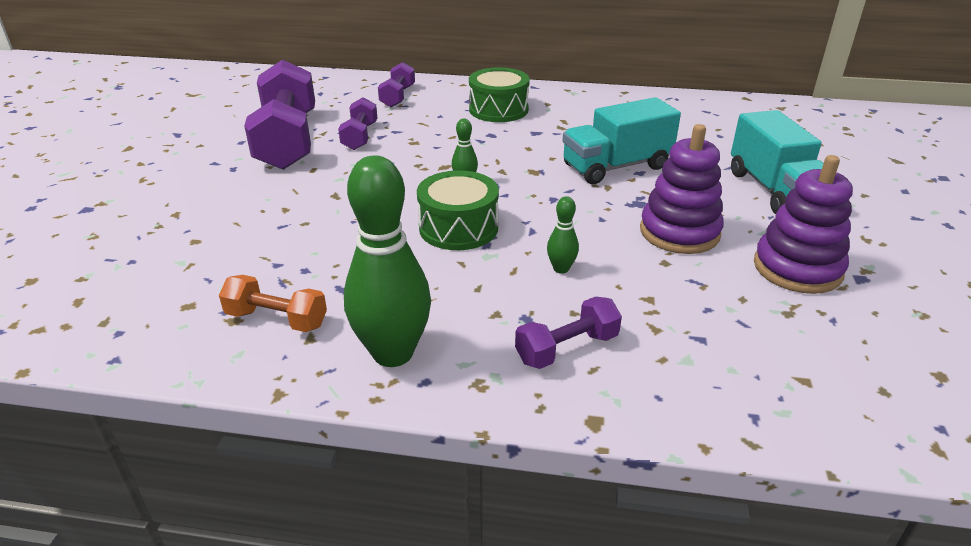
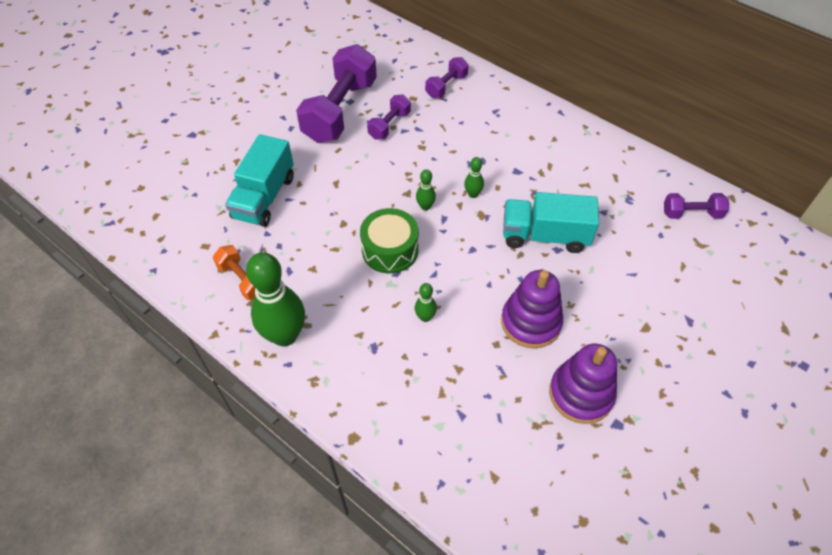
camera: 30 degrees right, 20 degrees up
(498, 110) = (510, 132): green drum -> none
(508, 159) = (473, 194): none -> green bowling pin
(567, 348) = (378, 381): purple dumbbell -> purple dumbbell (691, 214)
(773, 190) = (642, 314): turquoise truck -> turquoise truck (264, 197)

